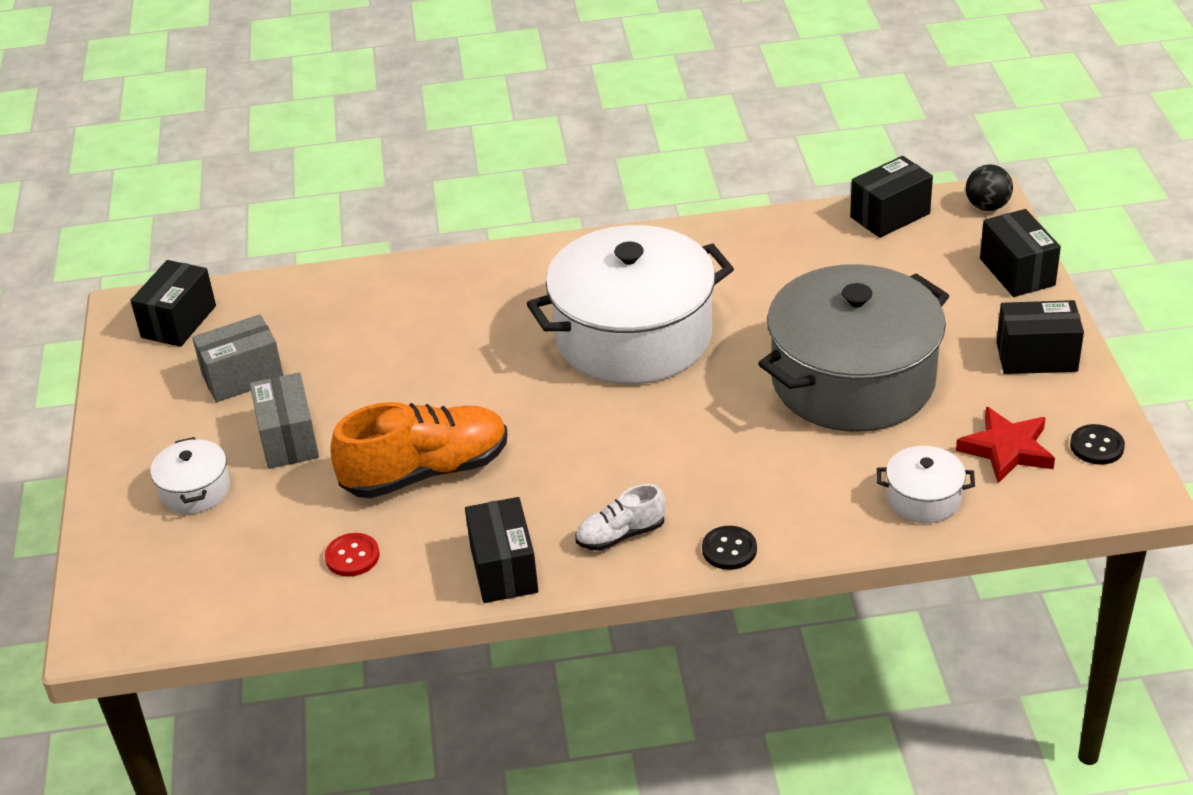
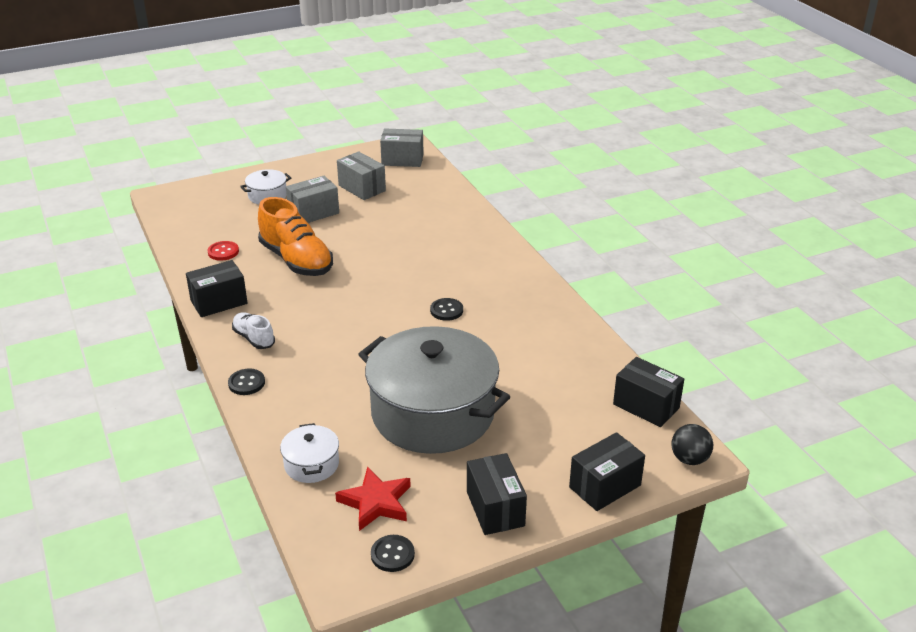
camera: 70 degrees right, 5 degrees down
(179, 322) = (402, 160): black box -> grey box
(633, 336) = (446, 310): white pot -> black button

